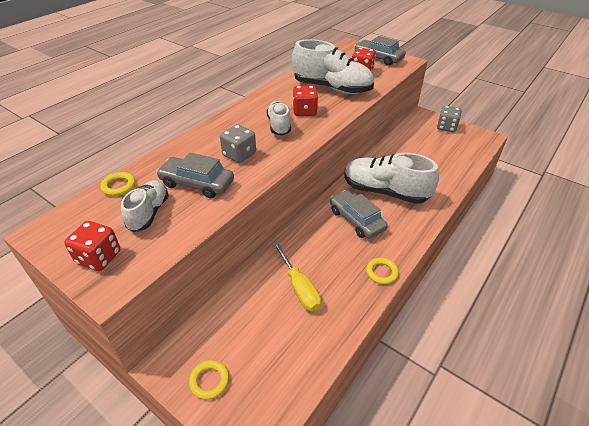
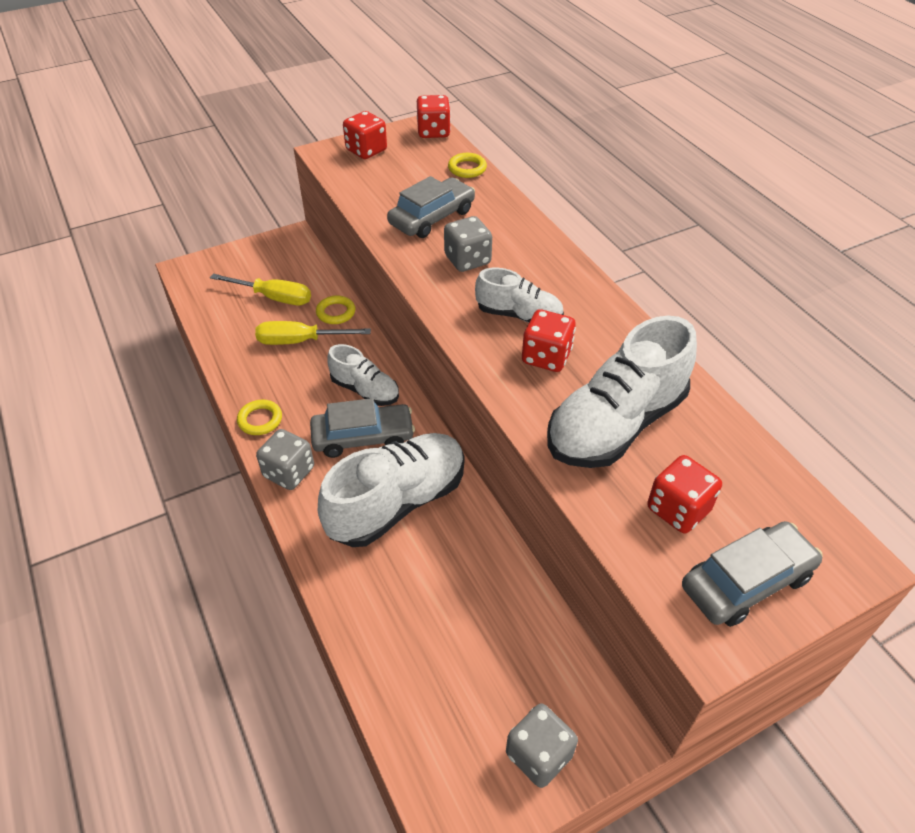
camera: 115 degrees right, 5 degrees up
(54, 224) = (433, 132): none -> red dice
(149, 213) = (406, 181): white shoe -> white shoe (365, 390)
(209, 381) = (256, 258): yellow ring -> yellow ring (336, 312)
(259, 332) = (274, 297): none -> yellow screwdriver
(404, 239) = (289, 472): none -> grey dice

